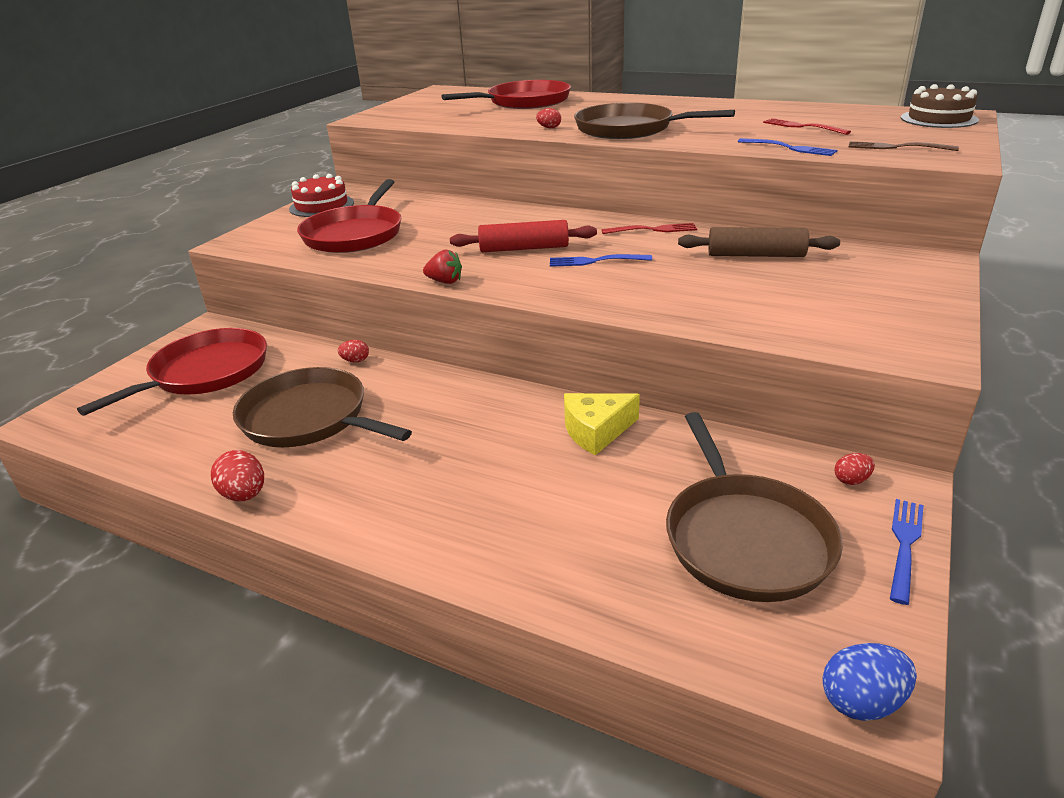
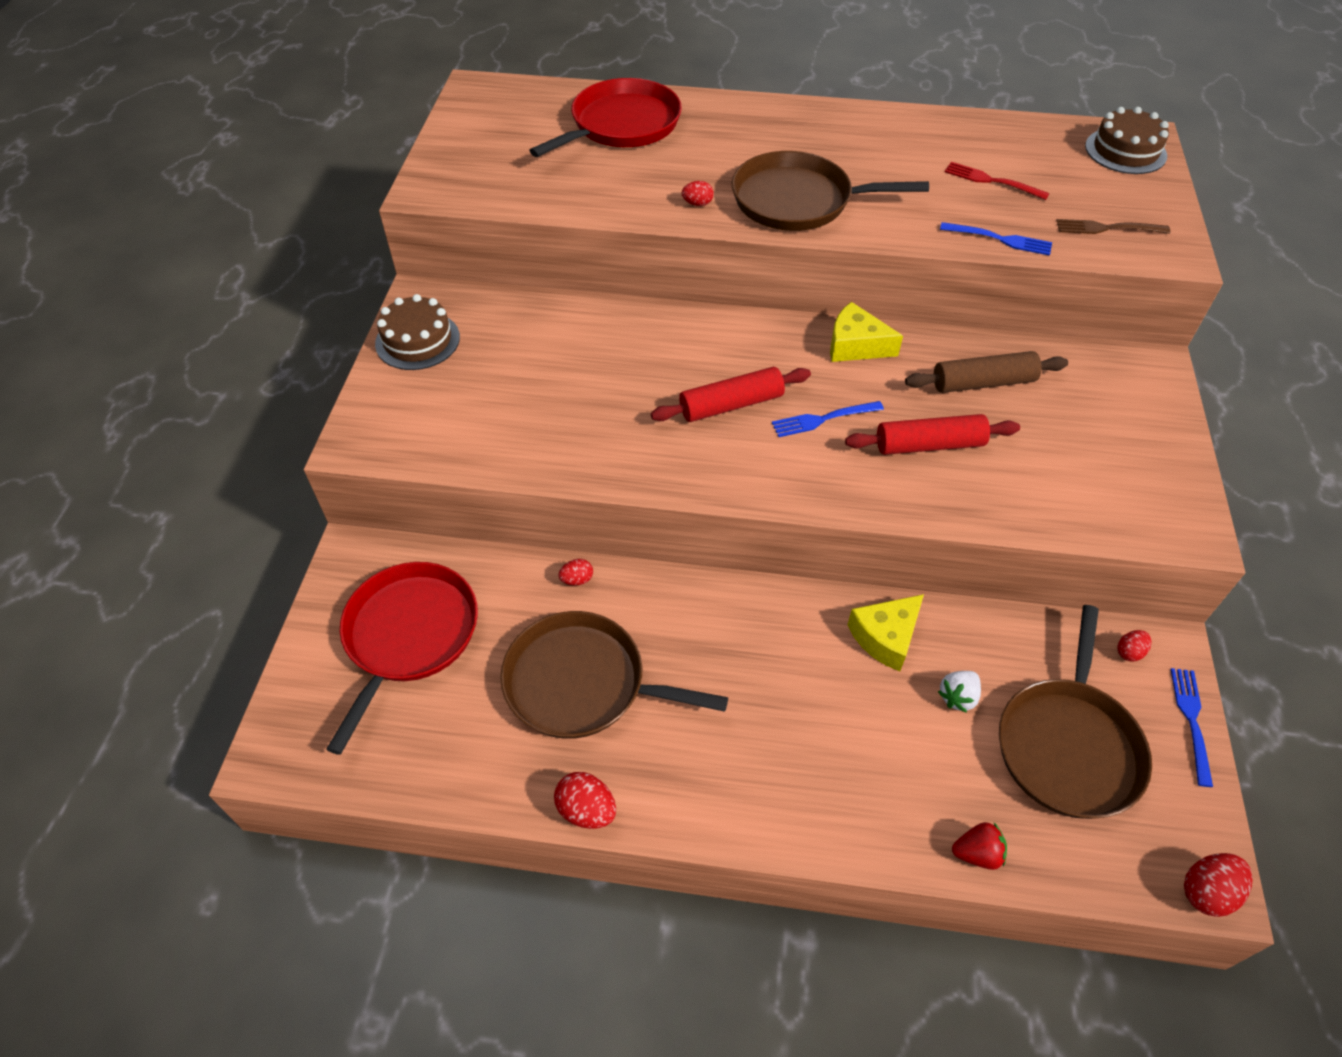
camera: 20 degrees left, 20 degrees up
(321, 206) = (417, 340): red cake -> brown cake
(355, 234) = (507, 402): red pan -> none
(445, 281) = (678, 486): red strawberry -> red strawberry (977, 853)
(643, 482) = (958, 697): none -> white strawberry
(653, 230) = (856, 345): red fork -> yellow cheese
(681, 281) = (929, 445): none -> red rolling pin
(745, 538) = (1068, 745): brown pan -> brown pan turned 45 degrees clockwise
(862, 701) = (1206, 892): blue egg -> red egg

